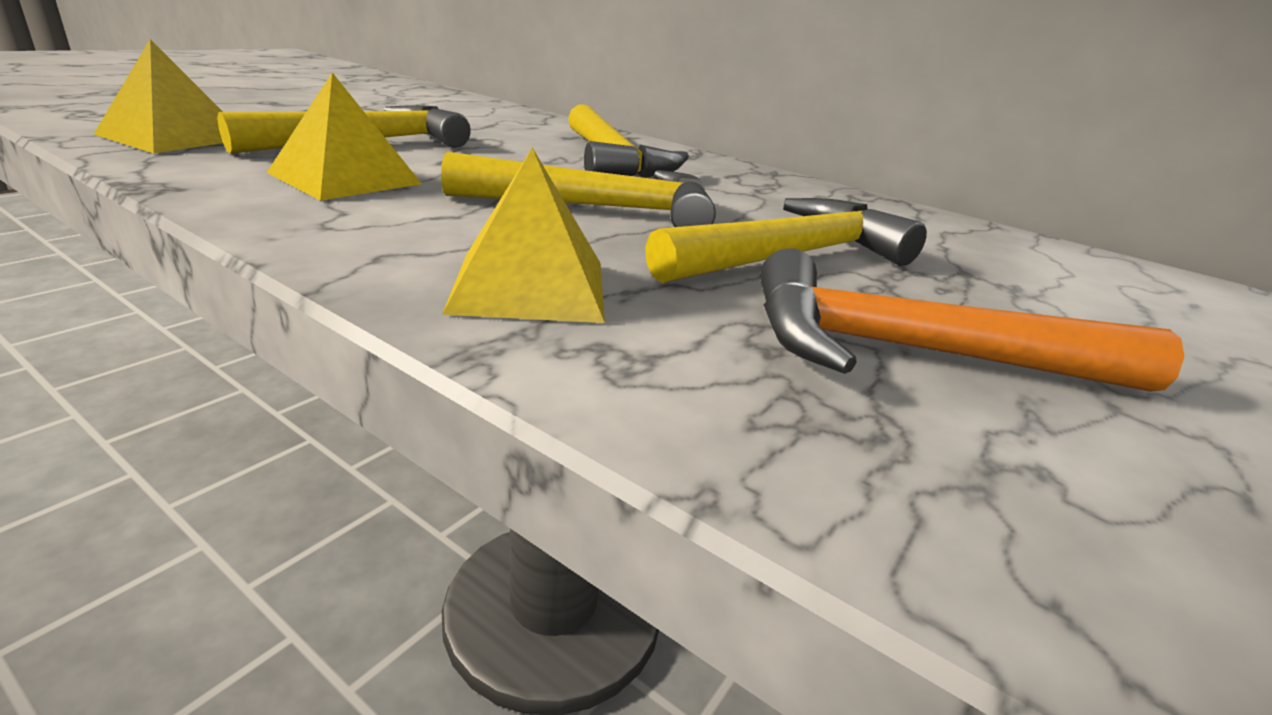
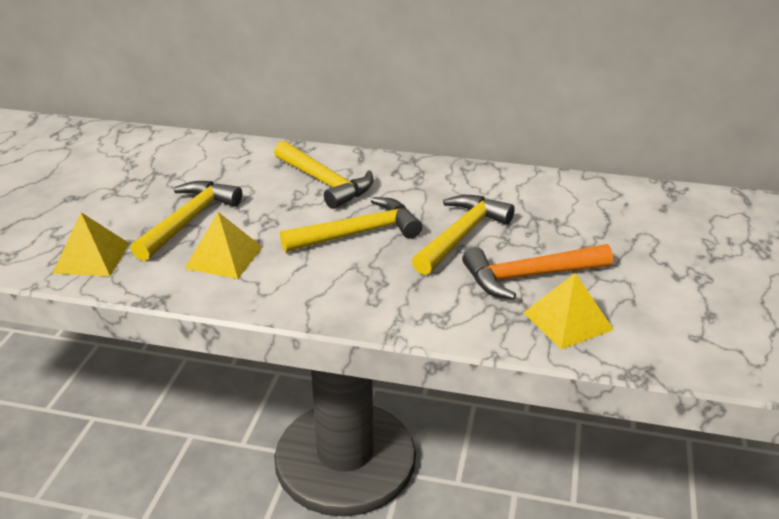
camera: 20 degrees left, 5 degrees up
(529, 285) = (378, 296): yellow pyramid -> yellow pyramid (567, 321)

